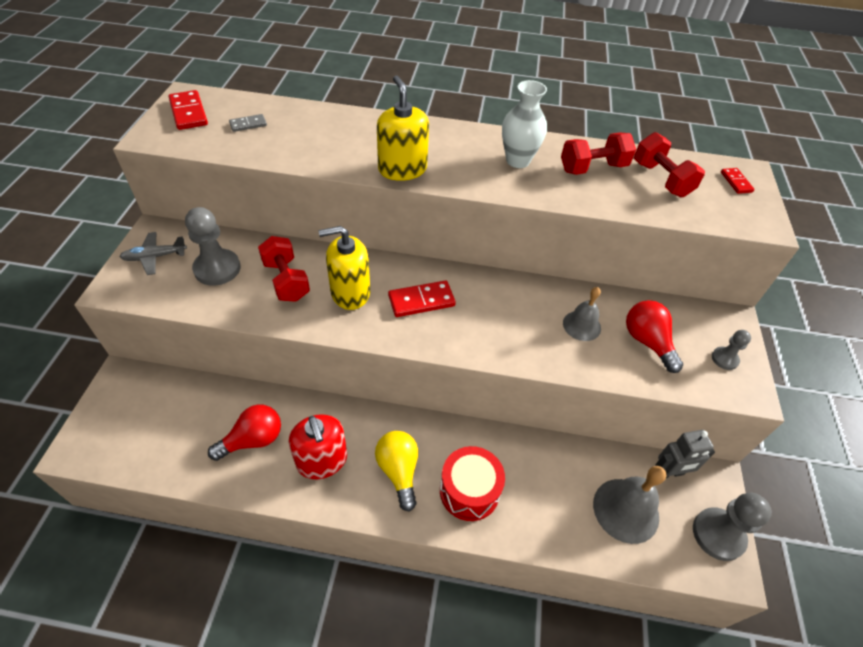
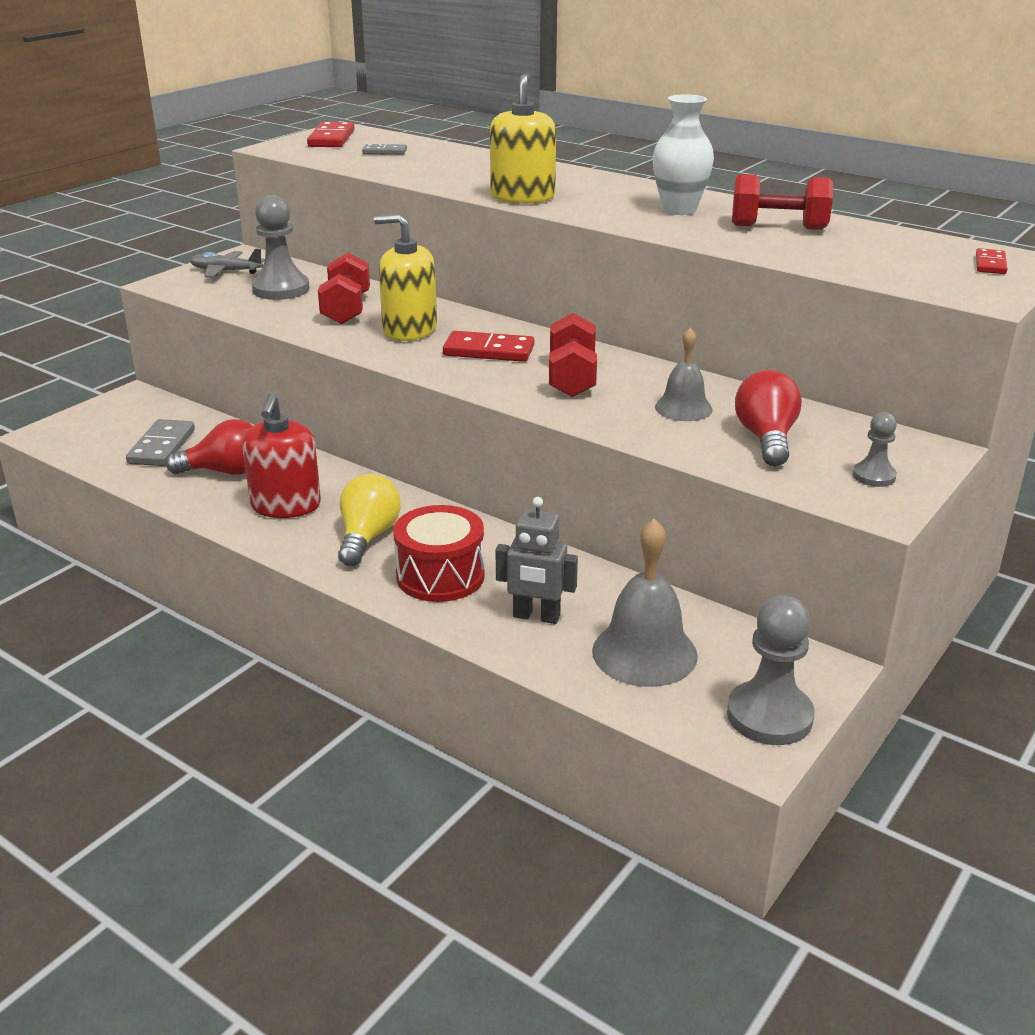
camera: 30 degrees right, 20 degrees down
(185, 429) = (162, 446): none -> grey domino
(661, 179) = (870, 247): red dumbbell -> red dumbbell (571, 378)
(669, 473) = (748, 642): grey robot -> grey robot (536, 617)

